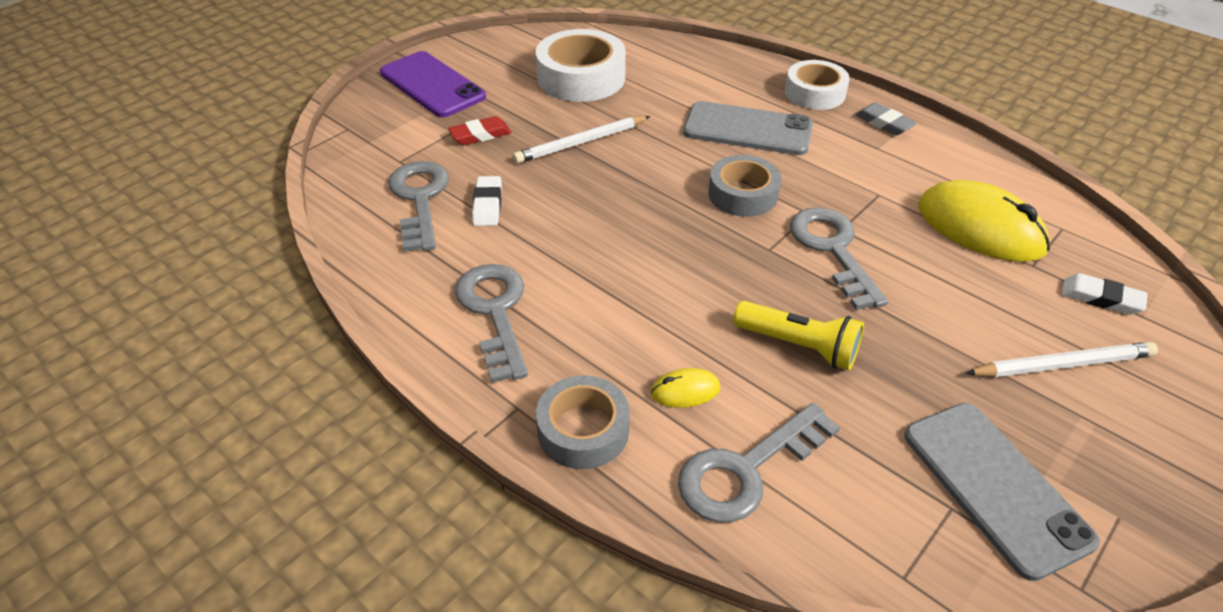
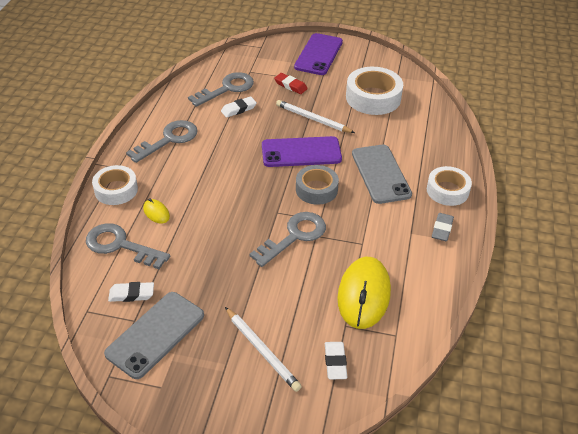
camera: 60 degrees right, 0 degrees up
(583, 430) = (116, 190): grey tape -> white tape
(649, 179) = (301, 152): none -> purple phone
(799, 346) = (209, 242): yellow flashlight -> none
(884, 491) = (131, 294): none -> white eraser

